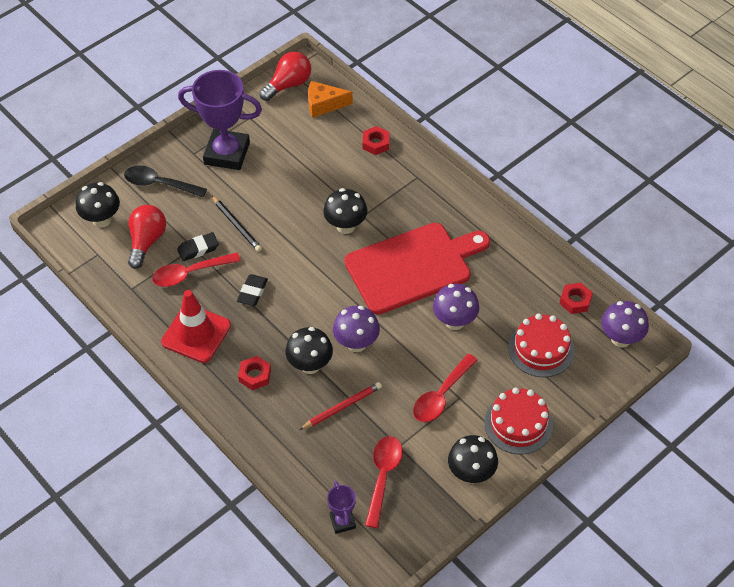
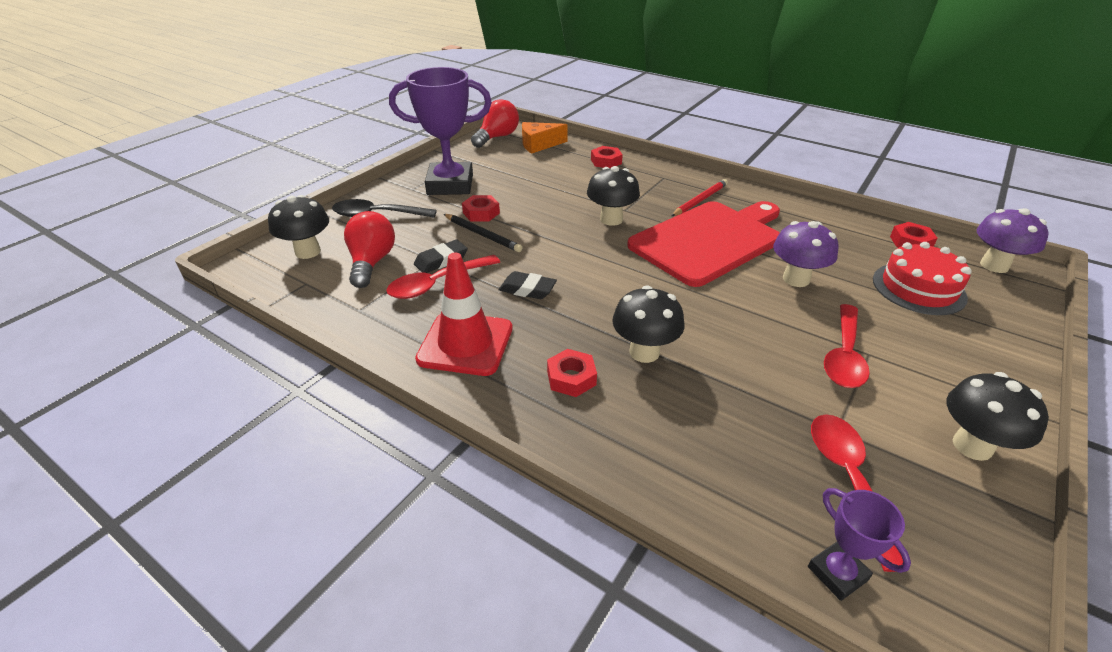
camera: 15 degrees left, 15 degrees down
(243, 197) = (481, 213): none -> red nut
(252, 292) = (527, 289): black eraser -> black eraser turned 75 degrees counterclockwise
(342, 407) = (720, 394): red pencil -> red pencil (700, 200)
(356, 343) = (692, 319): purple mushroom -> none
(518, 424) = (971, 369): red cake -> none

